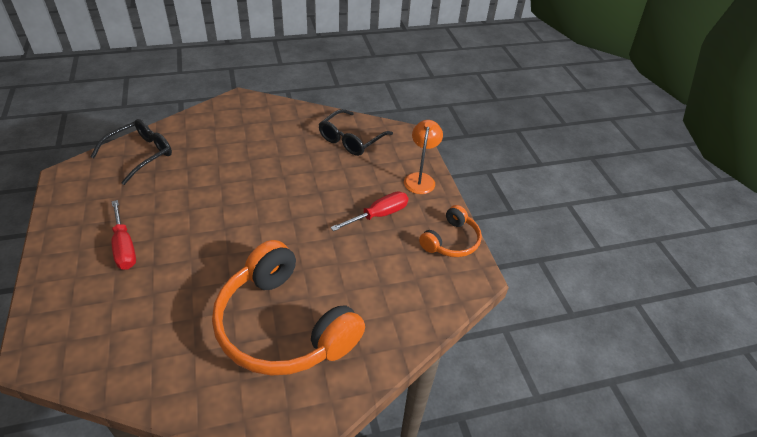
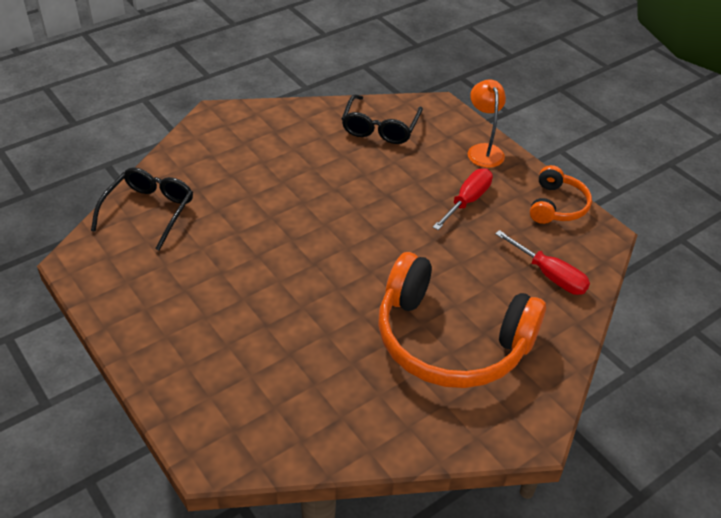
camera: 20 degrees left, 0 degrees up
(124, 247) = (217, 317): red screwdriver -> red screwdriver (549, 275)

